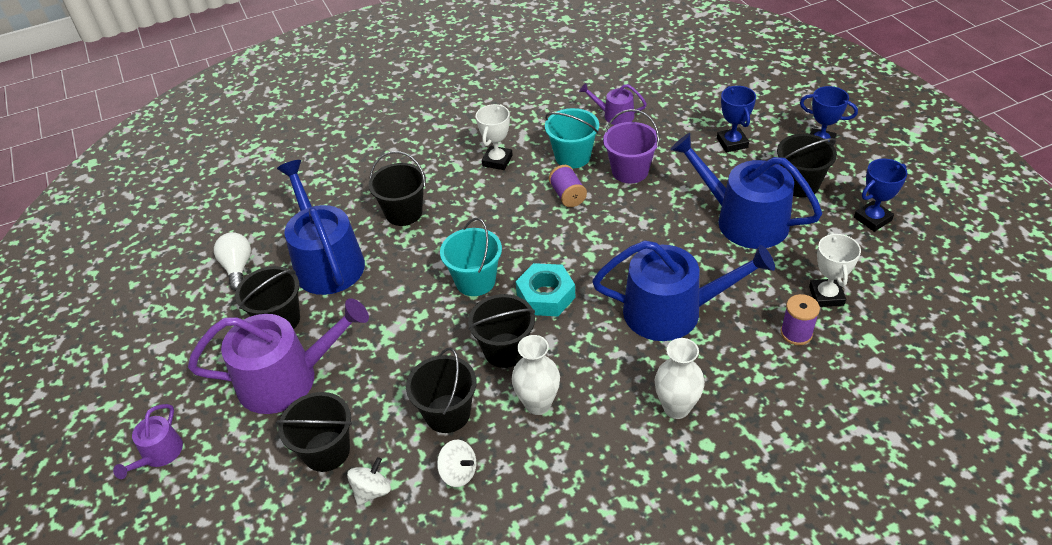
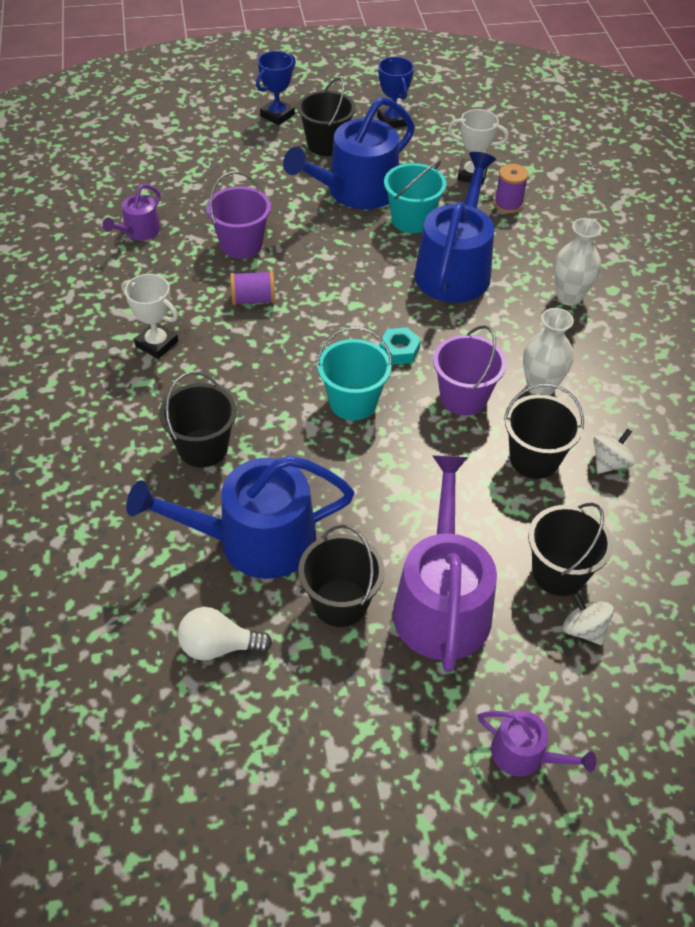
camera: 80 degrees left, 5 degrees up
(372, 491) = (618, 537): white spinning top -> white spinning top (584, 629)
(505, 350) = (463, 397): black bucket -> purple bucket
(545, 296) = (399, 350): turquoise nut -> turquoise nut, size x0.63
(572, 156) = (189, 280): turquoise bucket -> turquoise bucket (411, 220)
(732, 143) = (241, 165): blue trophy -> none

